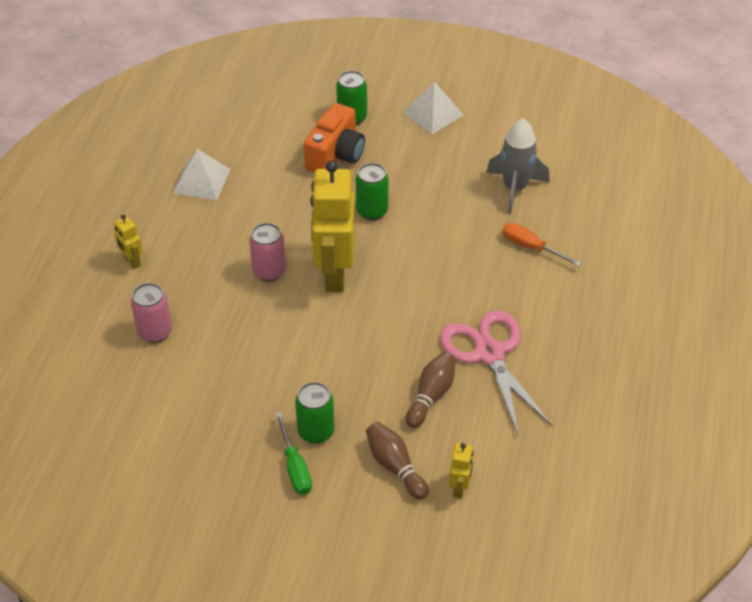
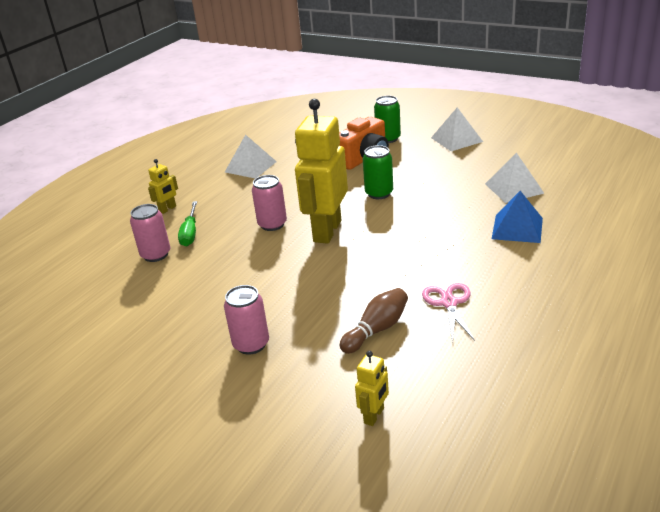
camera: 20 degrees right, 15 degrees down
(132, 262) = (167, 209): yellow robot -> yellow robot turned 120 degrees counterclockwise
(295, 467) = (216, 371): green screwdriver -> green screwdriver (190, 233)
(316, 431) = (251, 344): green can -> pink can
(395, 466) = (314, 385): brown bowling pin -> none
(489, 354) = (449, 303): pink scissors -> pink scissors, size x0.57
(515, 188) = (514, 188): grey rocket -> white pyramid
(531, 247) = (517, 228): orange screwdriver -> blue pyramid

